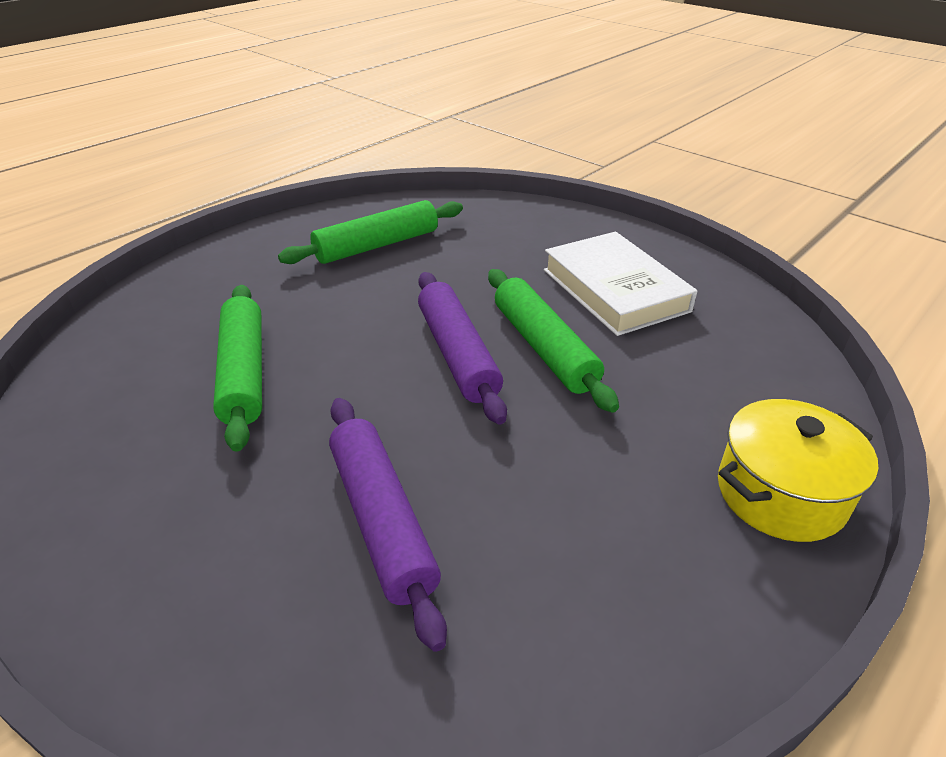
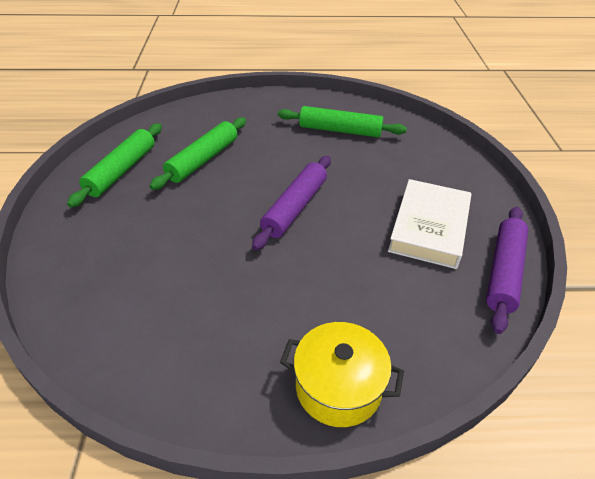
camera: 45 degrees right, 5 degrees up
(381, 520) = (165, 254): purple rolling pin -> purple rolling pin (503, 272)
(543, 348) = (339, 231): green rolling pin -> green rolling pin (121, 170)

